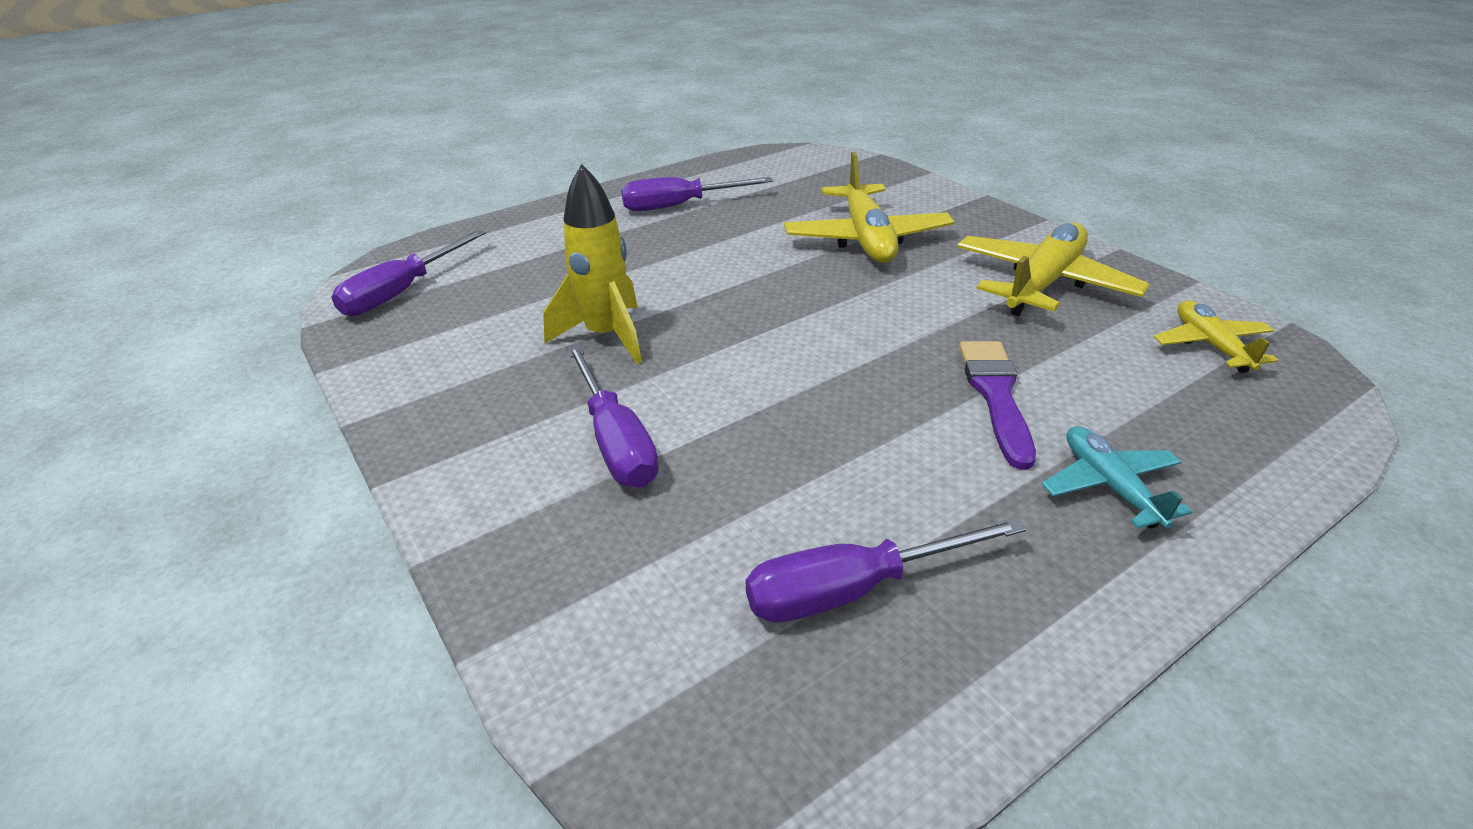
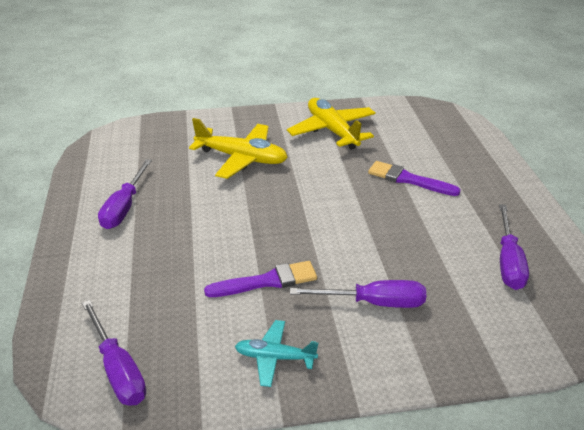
camera: 65 degrees left, 0 degrees up
(606, 336) = (267, 281): yellow rocket -> purple brush
(1110, 486) = (478, 180): turquoise plane -> turquoise plane (275, 357)
(1211, 345) = (408, 118): yellow plane -> none

